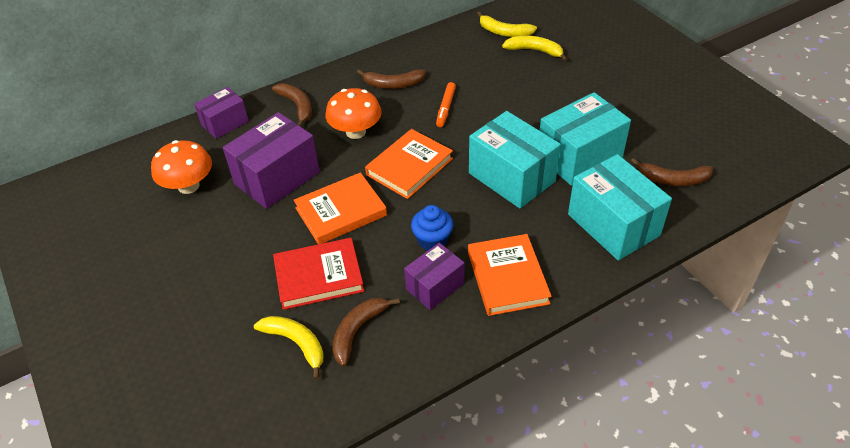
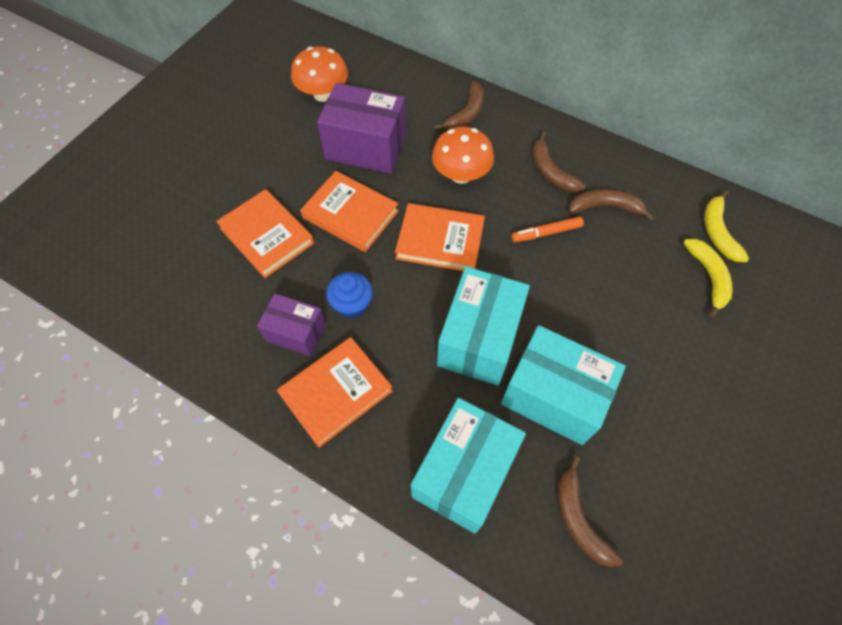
camera: 60 degrees right, 15 degrees up
(225, 123) = (411, 76): purple box -> none
(296, 343) = (189, 256): yellow banana -> none
(319, 276) = (267, 235): red book -> orange book
(357, 331) = (219, 294): brown banana -> brown banana (605, 207)

